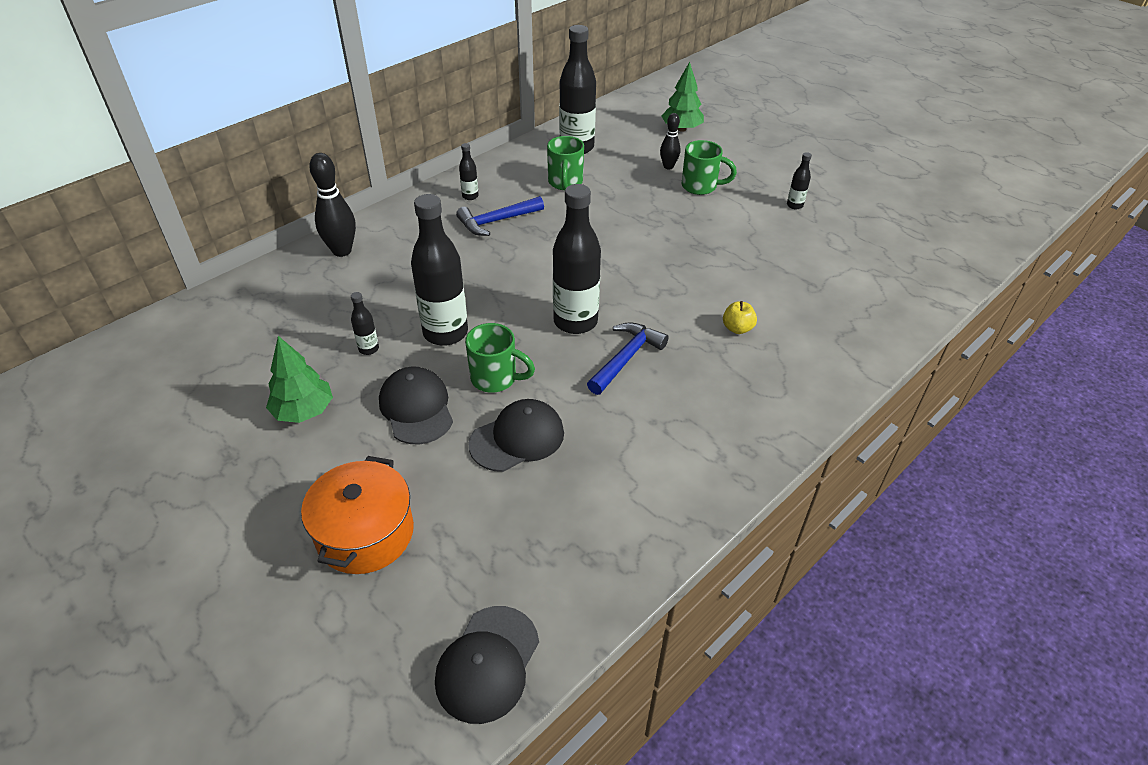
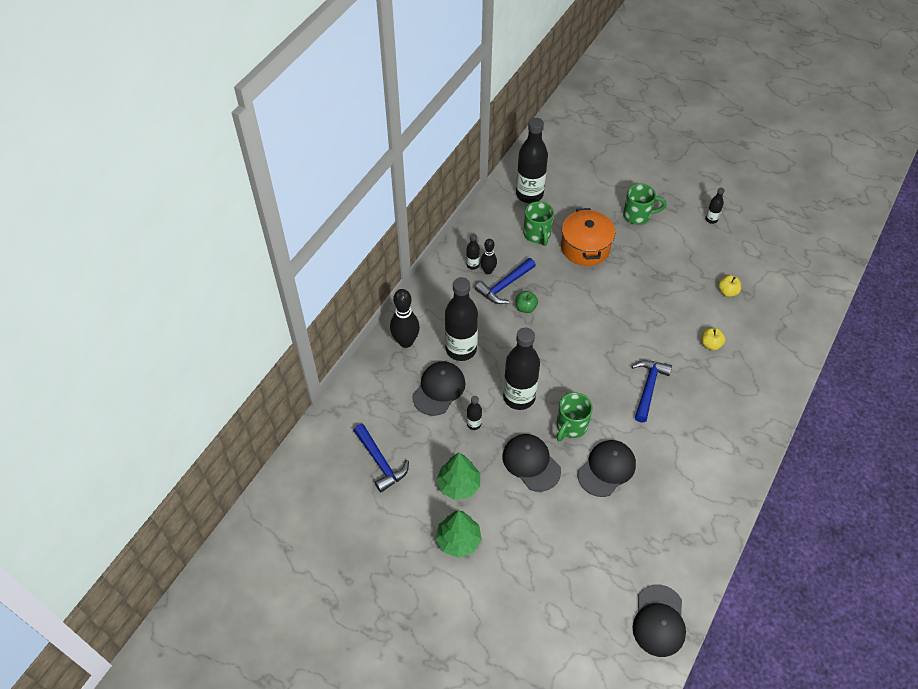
camera: 15 degrees left, 10 degrees up
(222, 363) = (380, 462): none -> blue hammer
(349, 304) = (439, 389): none -> black cap
(365, 533) = (547, 561): orange pot -> orange pot (585, 247)
(495, 378) = (571, 426): green mug -> green mug turned 120 degrees clockwise
(510, 246) = (525, 308): none -> green apple
(575, 322) = (602, 365): black bottle -> black bottle (461, 349)
(668, 166) = (606, 200): black bowling pin -> black bowling pin (488, 271)
(681, 129) = (600, 156): green tree -> green tree (458, 540)
(785, 278) = (727, 292): none -> yellow apple

